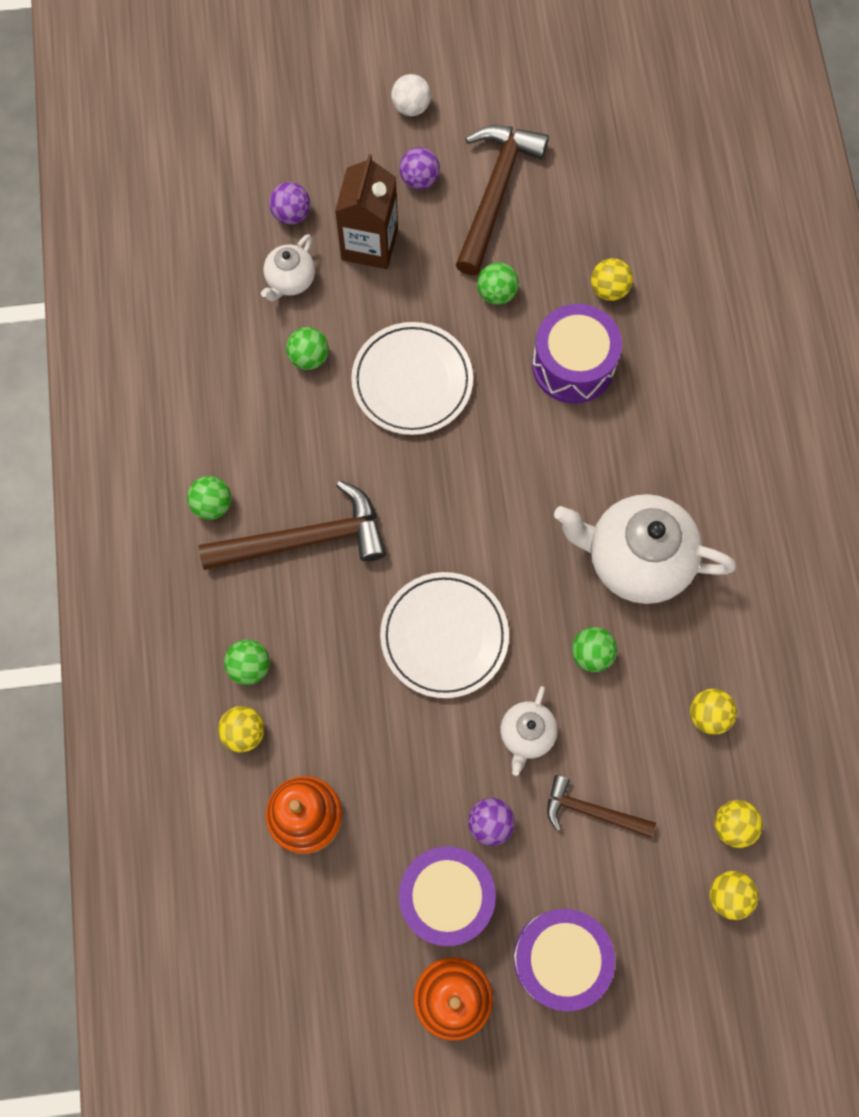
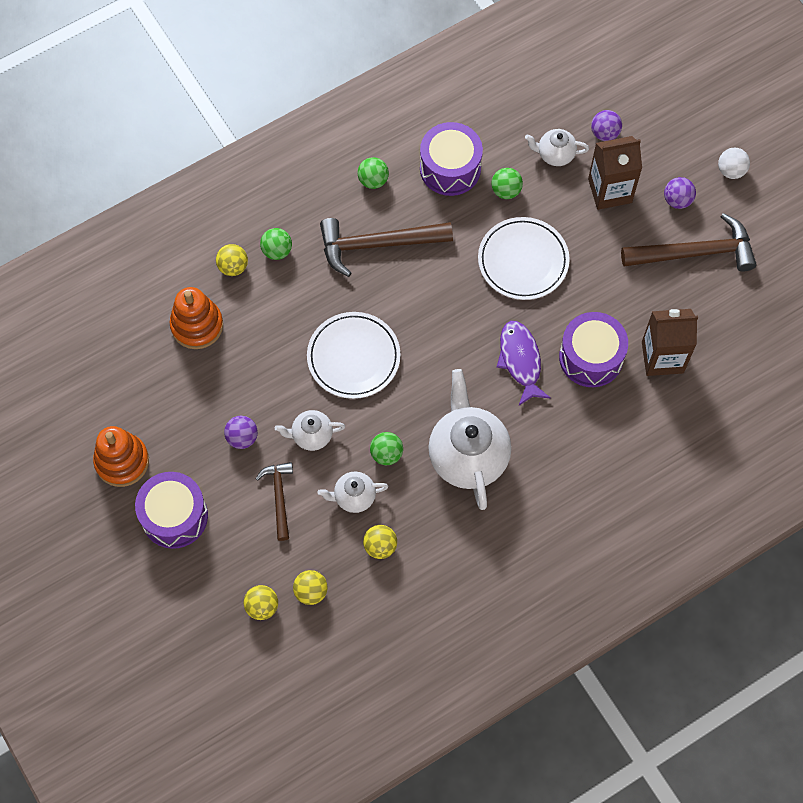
camera: 65 degrees right, 5 degrees down
(305, 539) = (377, 245): brown hammer -> brown hammer turned 120 degrees clockwise
(446, 897) = (183, 431): purple drum -> purple drum (450, 168)
(496, 293) = (618, 286): green ball -> none
(541, 444) = (520, 360): none -> purple fish
(609, 289) = (662, 357): yellow ball -> brown carton
(631, 718) = (354, 497): none -> white teapot

